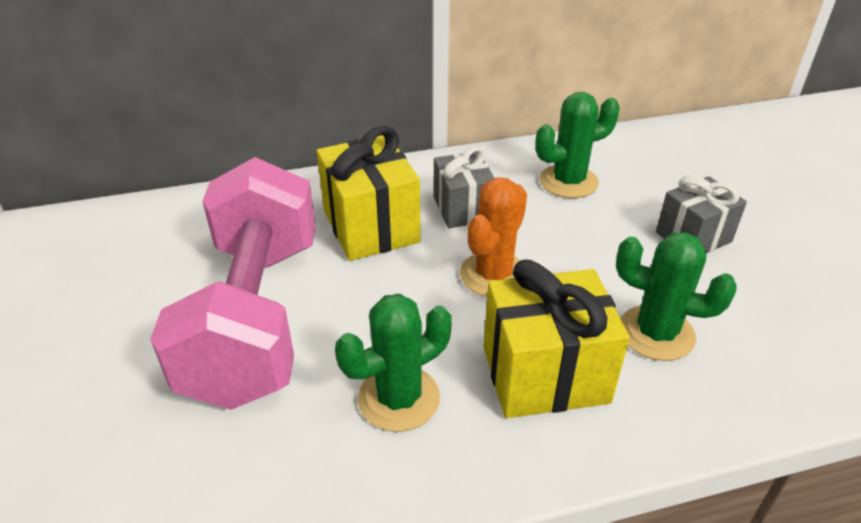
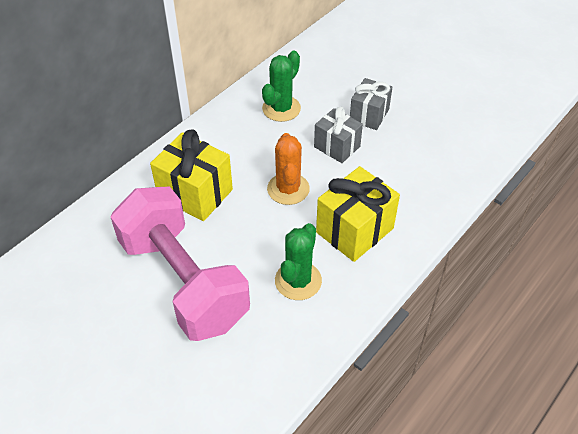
camera: 35 degrees left, 10 degrees up
(462, 209) = (237, 155): grey gift -> grey gift (337, 146)
(656, 333) = (388, 181): green cactus -> none

